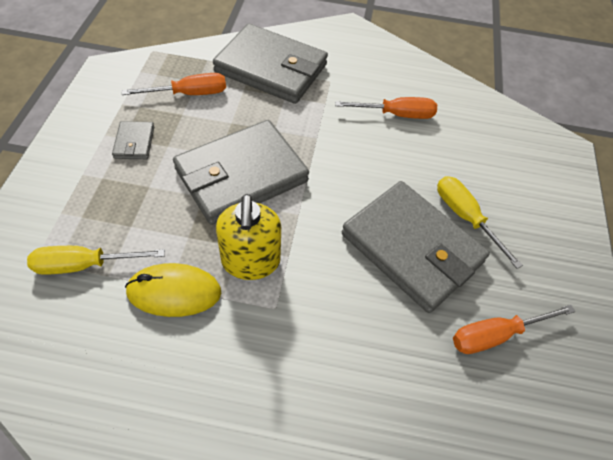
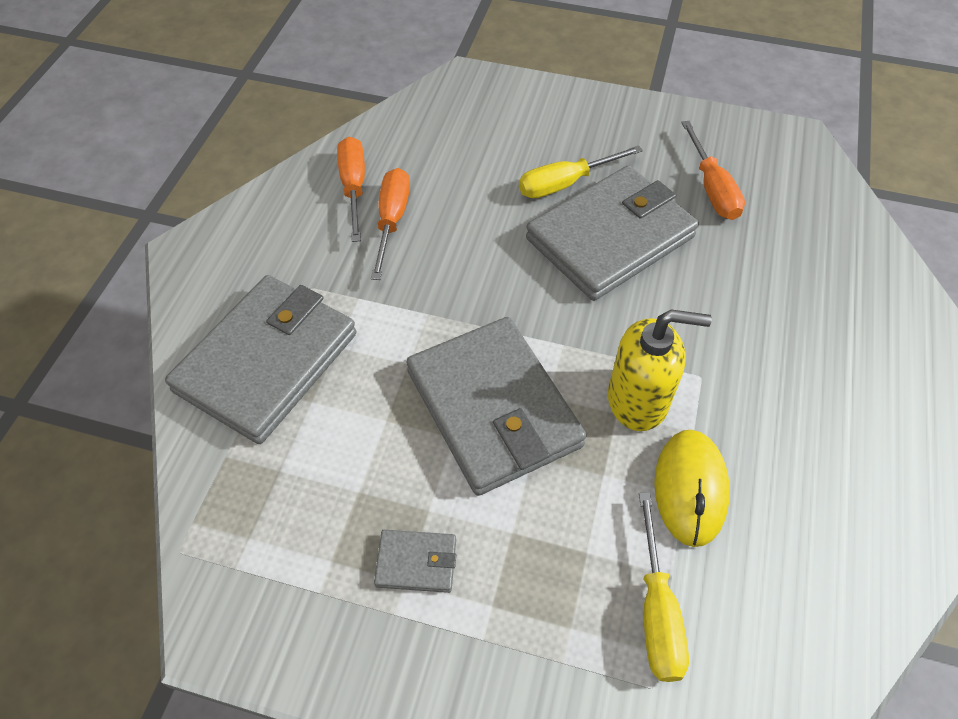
camera: 80 degrees left, 0 degrees up
(189, 94) = (309, 483): orange screwdriver -> orange screwdriver (353, 187)

